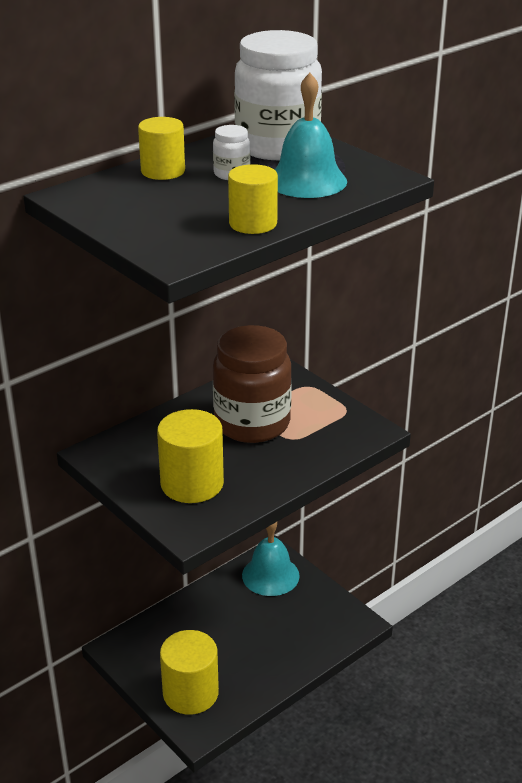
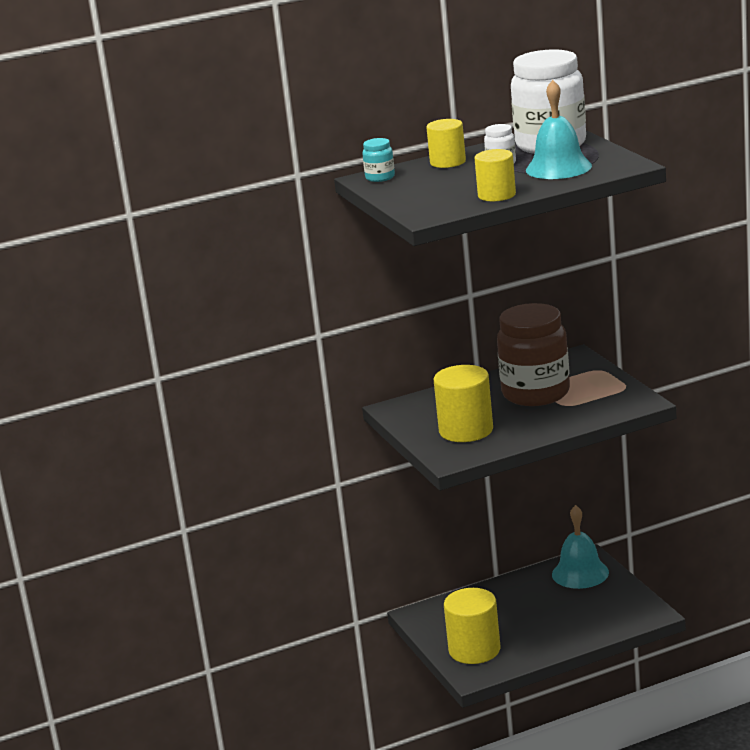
camera: 20 degrees right, 10 degrees down
(85, 195) = (380, 178): none -> turquoise jar

